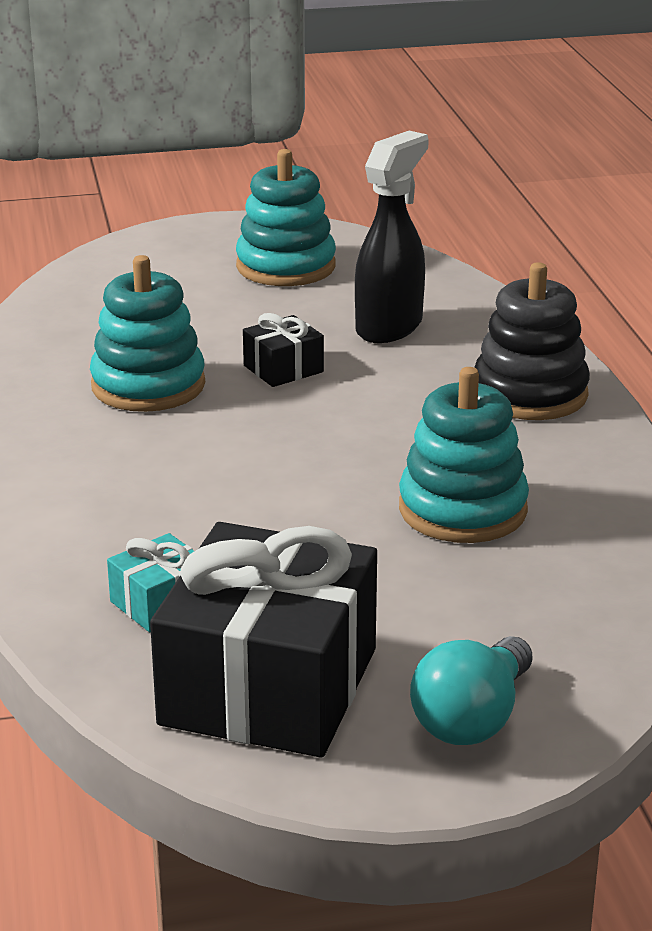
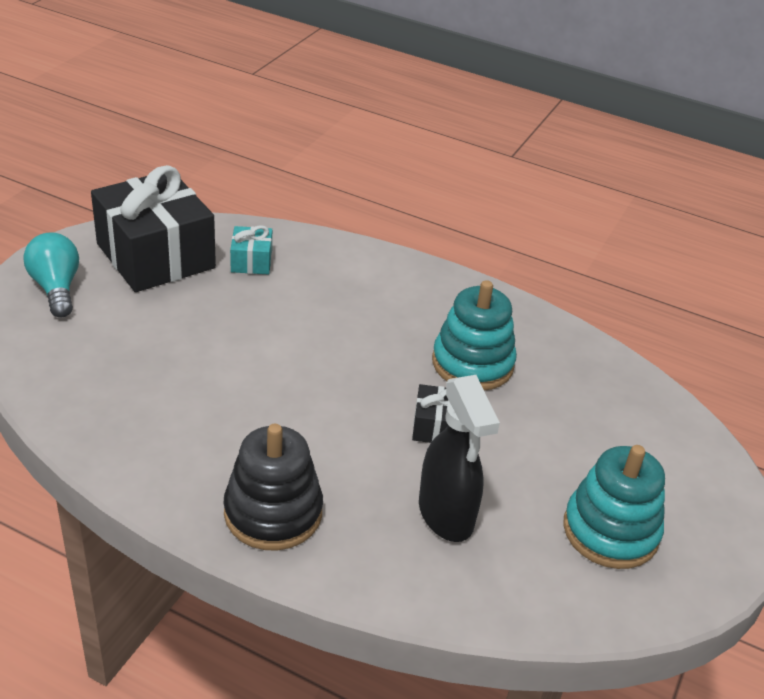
camera: 125 degrees right, 10 degrees up
(462, 509) = (193, 389): turquoise stacking toy -> none

